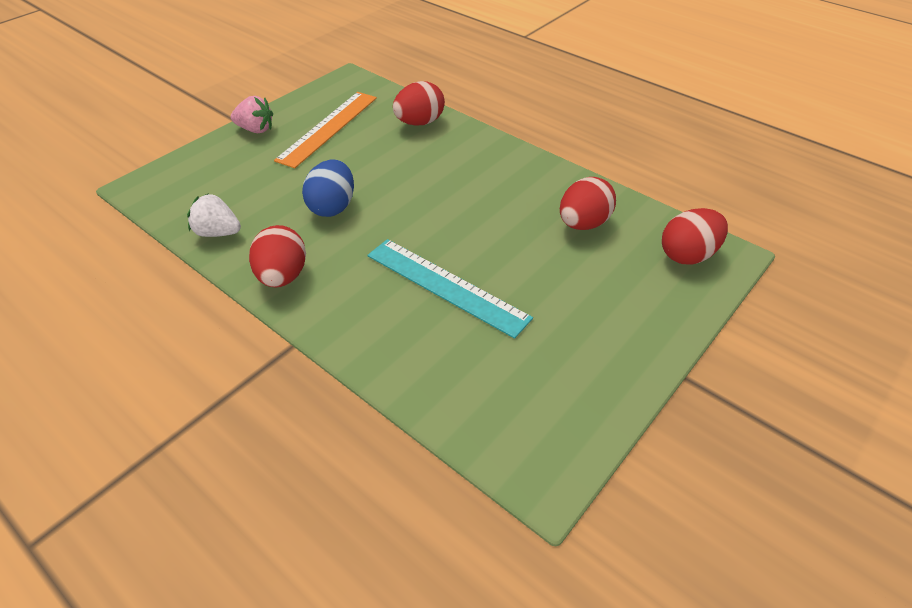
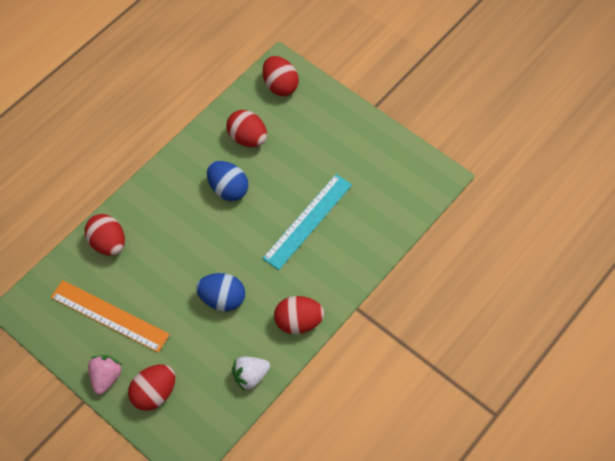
camera: 90 degrees left, 15 degrees up
(218, 233) = (250, 376): white strawberry -> white strawberry turned 45 degrees clockwise
(224, 161) = (154, 393): none -> red egg
(497, 208) = (228, 189): none -> blue egg

